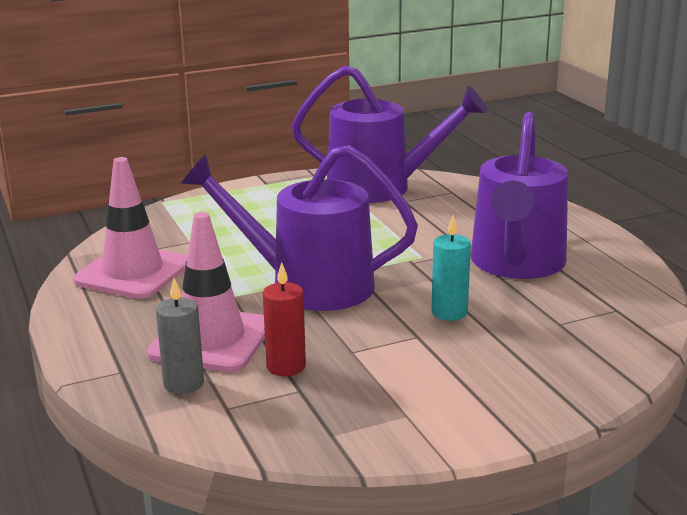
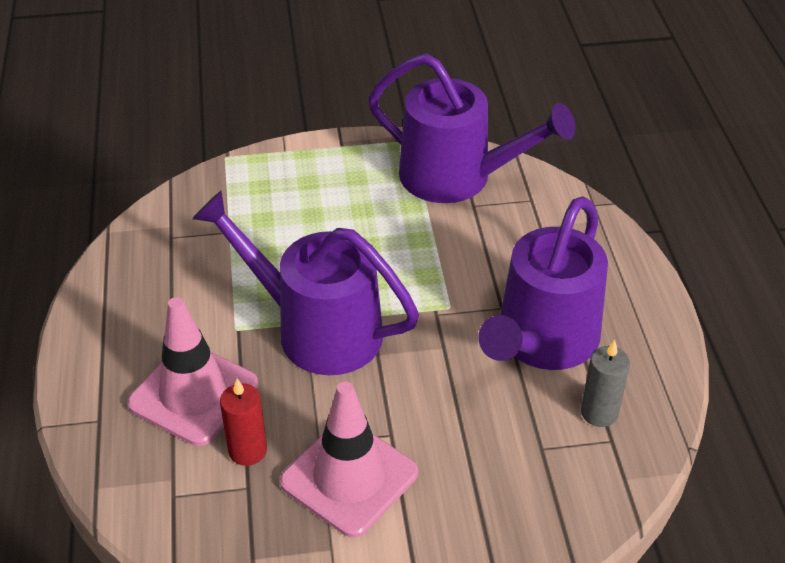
camera: 15 degrees right, 20 degrees up
(133, 272) = (157, 271): pink traffic cone -> pink traffic cone (349, 477)
(183, 384) = (147, 452): grey candle -> grey candle (599, 412)
(449, 312) = (437, 405): turquoise candle -> none

